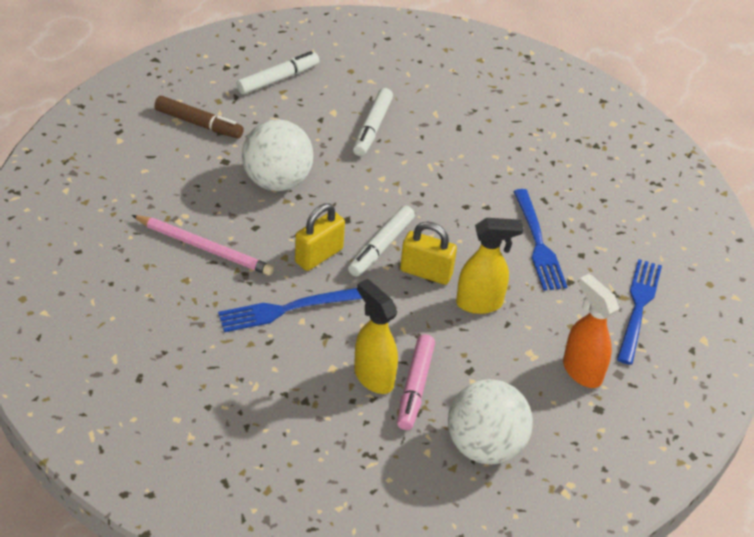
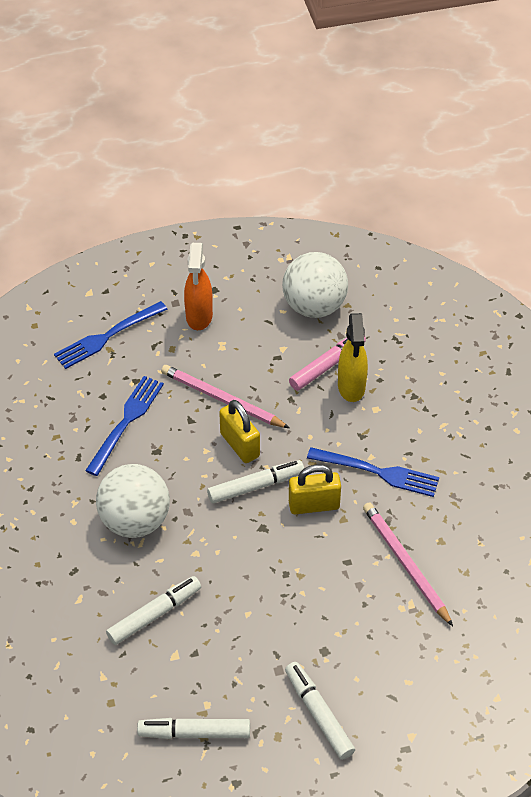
camera: 140 degrees left, 5 degrees up
(199, 123) = (318, 714): brown marker -> white marker
(277, 181) = (292, 600): white ball -> white ball (135, 520)
(480, 303) = (222, 399): yellow spray bottle -> pink pencil

